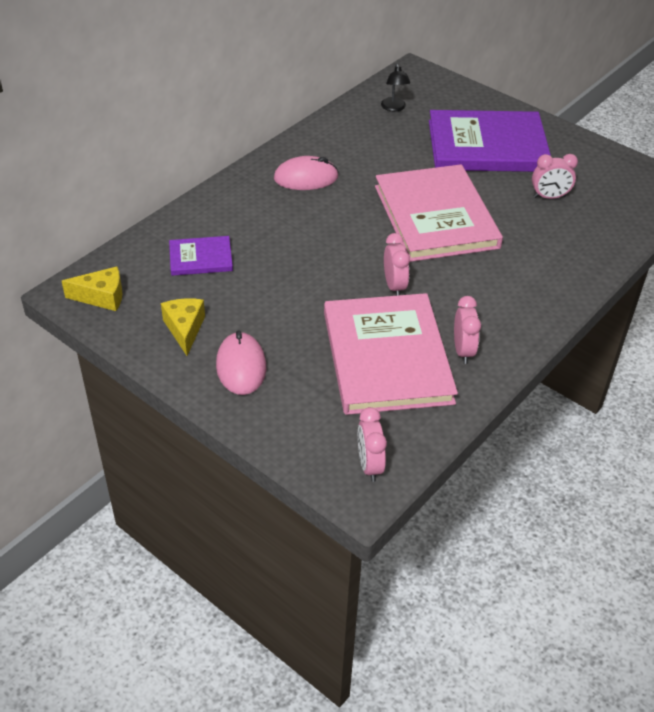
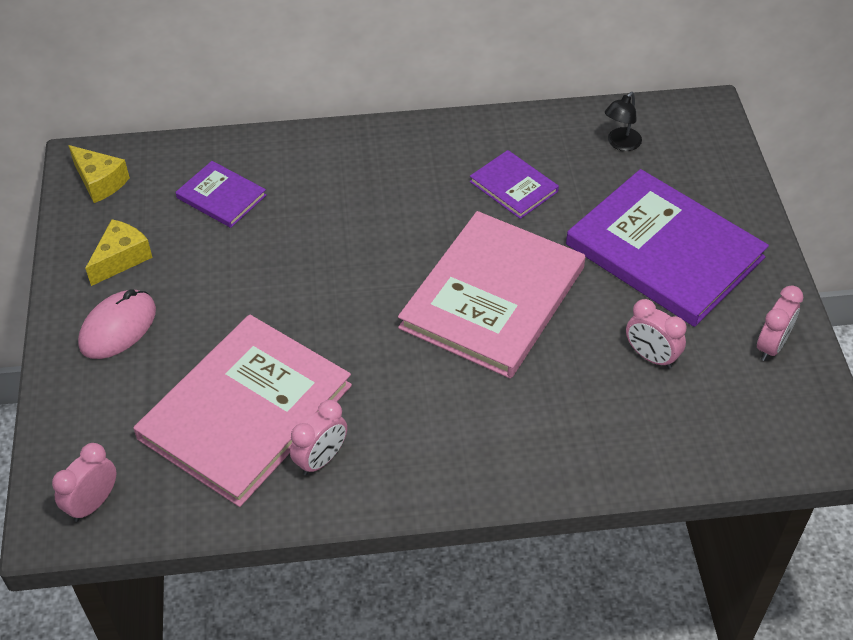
camera: 45 degrees right, 5 degrees up
(306, 178) = (421, 171): pink mouse -> none
(368, 158) = (514, 186): none -> purple book
(394, 286) = (350, 344): pink clock -> pink clock (771, 346)

